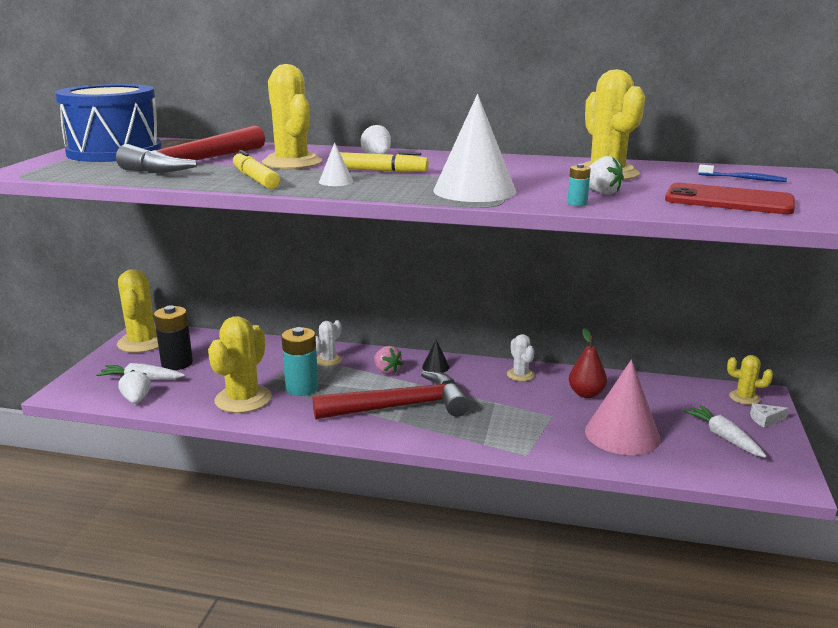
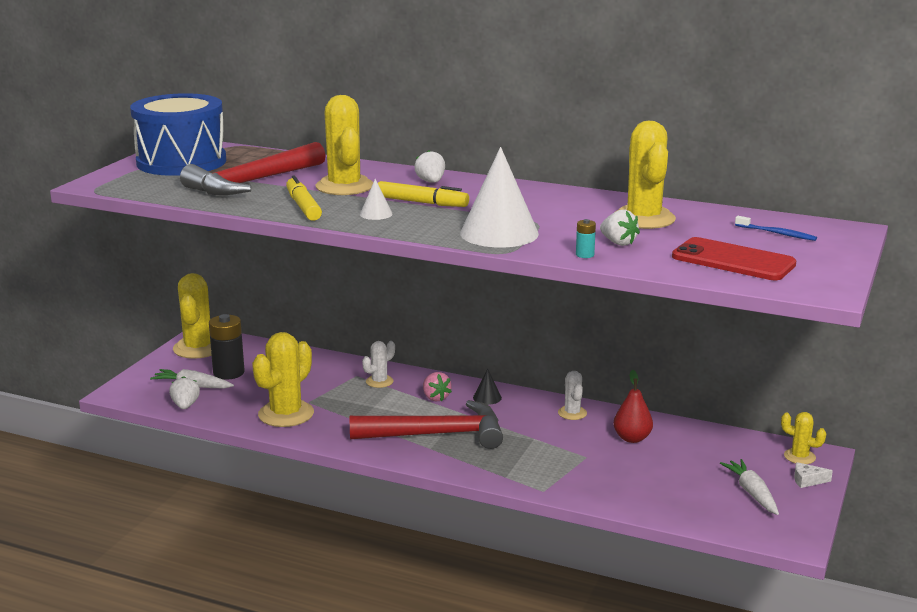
camera: 10 degrees right, 0 degrees up
(302, 388) = (345, 408): turquoise battery -> none
(622, 434) = (648, 481): pink cone -> none

